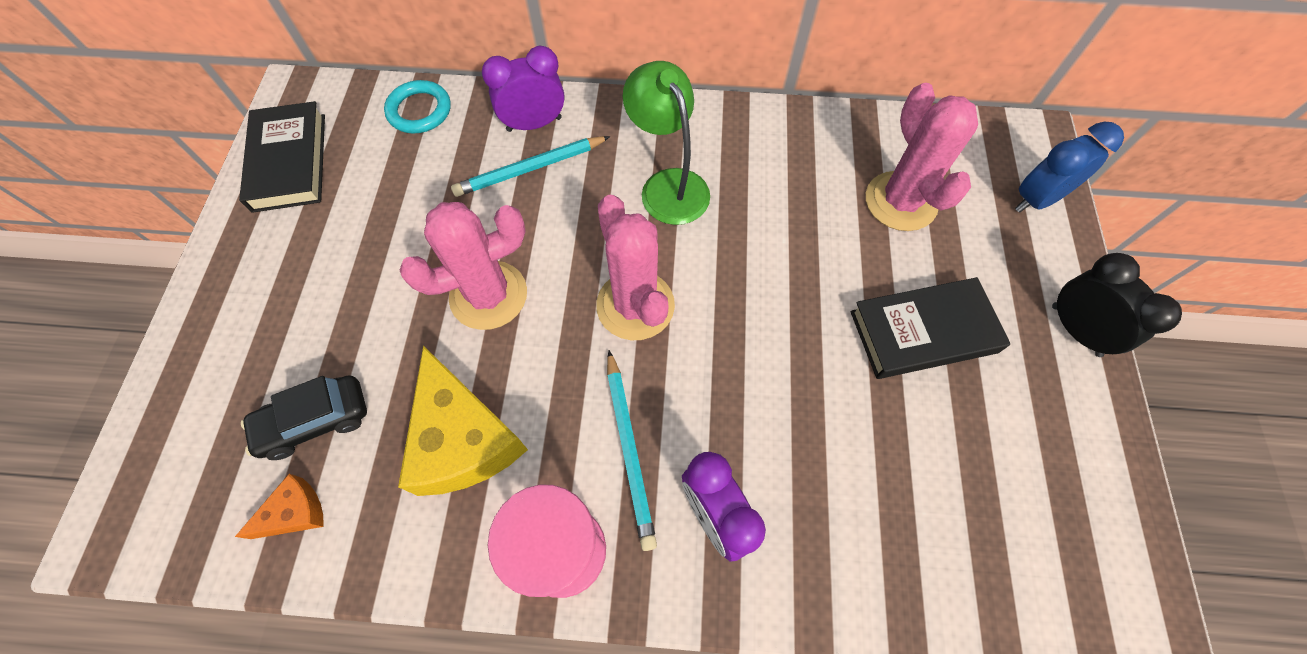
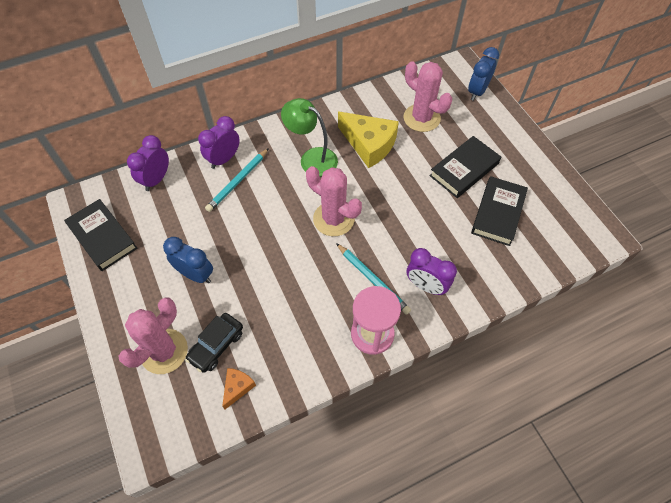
camera: 30 degrees left, 5 degrees down
(368, 286) = (195, 274): none -> blue clock
(419, 111) = (156, 179): turquoise ring -> purple clock
(463, 438) = (294, 315): yellow cheese -> yellow cheese (369, 144)
(488, 295) = (260, 248): pink cactus -> pink cactus (164, 351)
(939, 449) = (498, 213): none -> black book
(1075, 330) = (522, 140): black clock -> none

